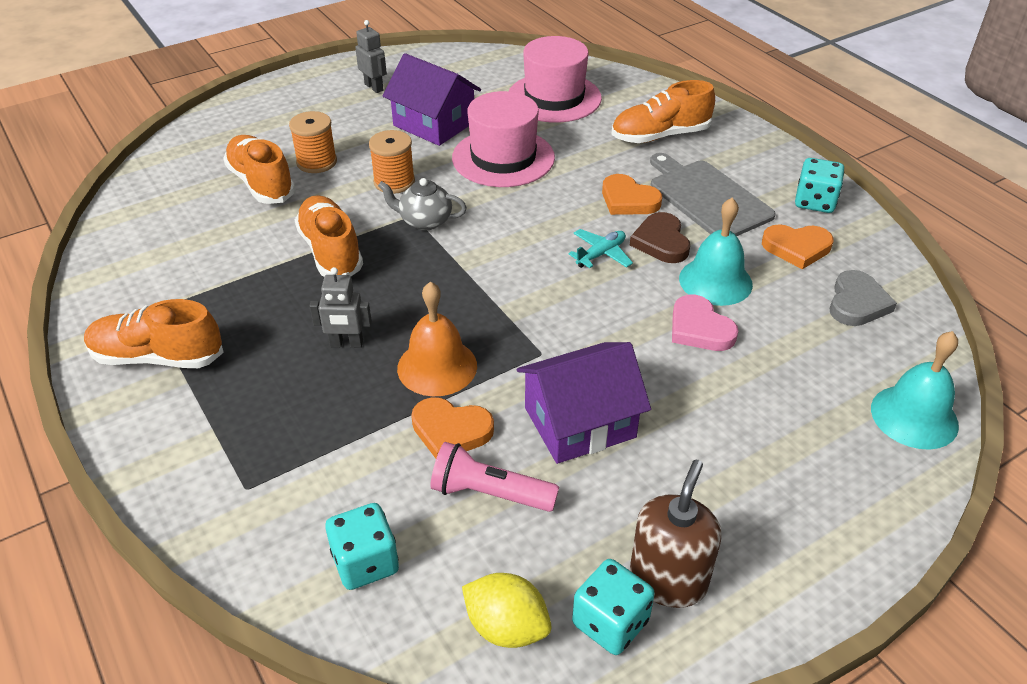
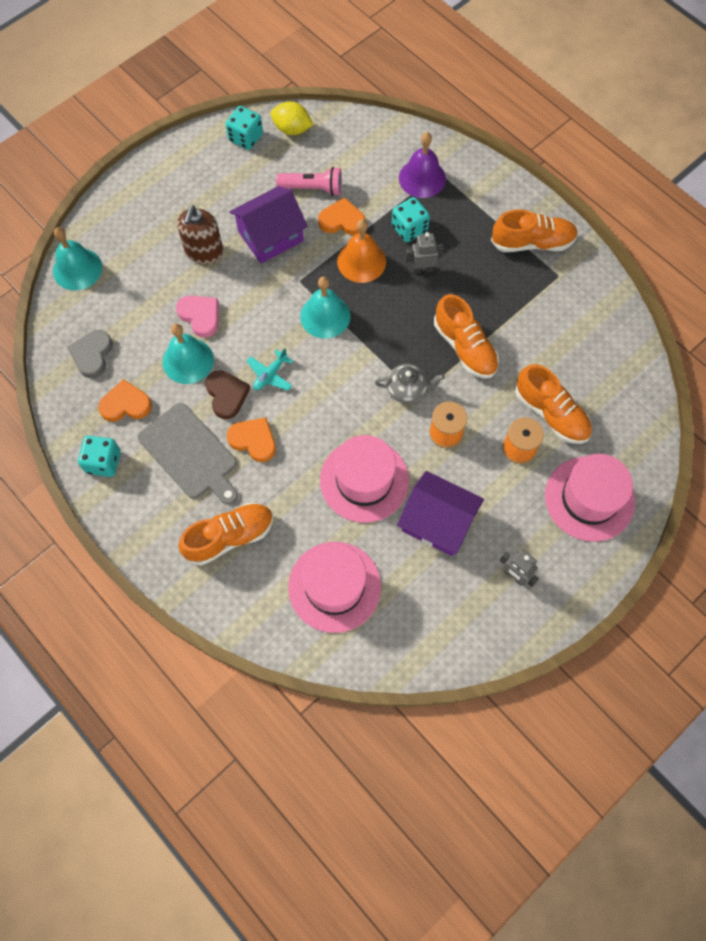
camera: 170 degrees right, 25 degrees up
(266, 122) = (589, 498): none -> pink hat
(281, 483) = (422, 178): none -> purple bell
(365, 562) = (364, 146): turquoise dice -> turquoise dice (409, 229)
(512, 306) = (325, 316): none -> turquoise bell
(668, 580) = (220, 159): brown soap dispenser -> brown soap dispenser (204, 252)

